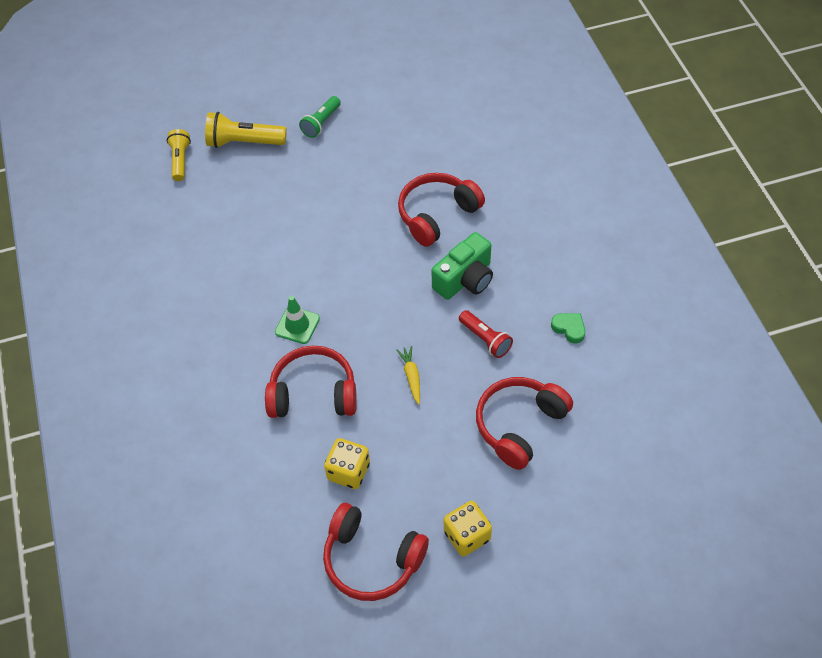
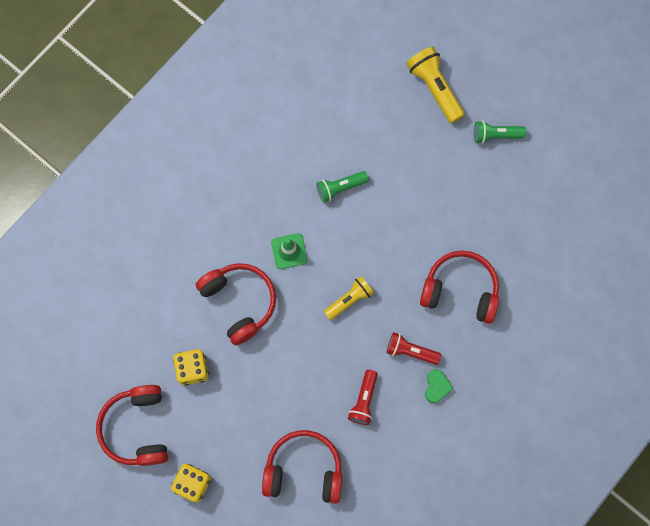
camera: 55 degrees right, 20 degrees up
(180, 160) = (384, 53): yellow flashlight -> yellow flashlight (349, 300)
(272, 254) = (340, 188): none -> green flashlight
(411, 377) = (296, 365): yellow carrot -> none
(465, 279) = (410, 351): green camera -> red flashlight
(569, 328) = (414, 459): green heart -> green heart (437, 386)

